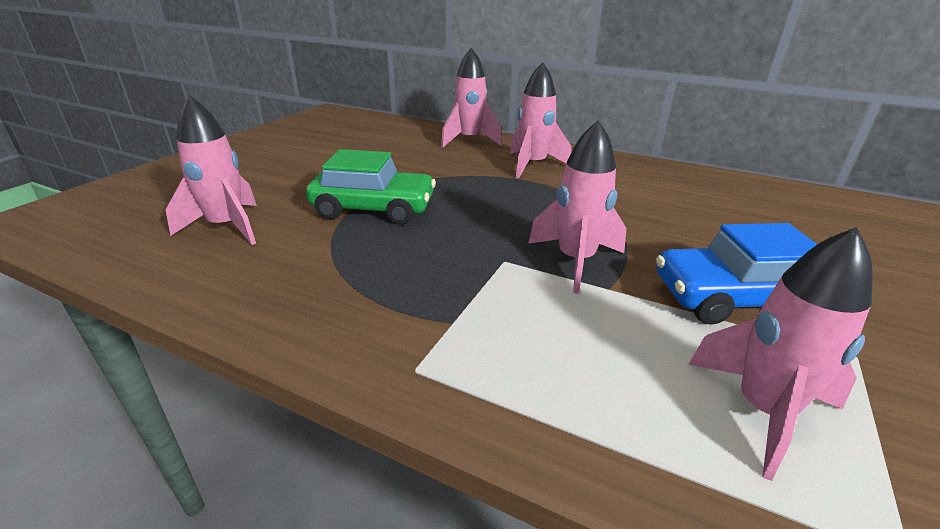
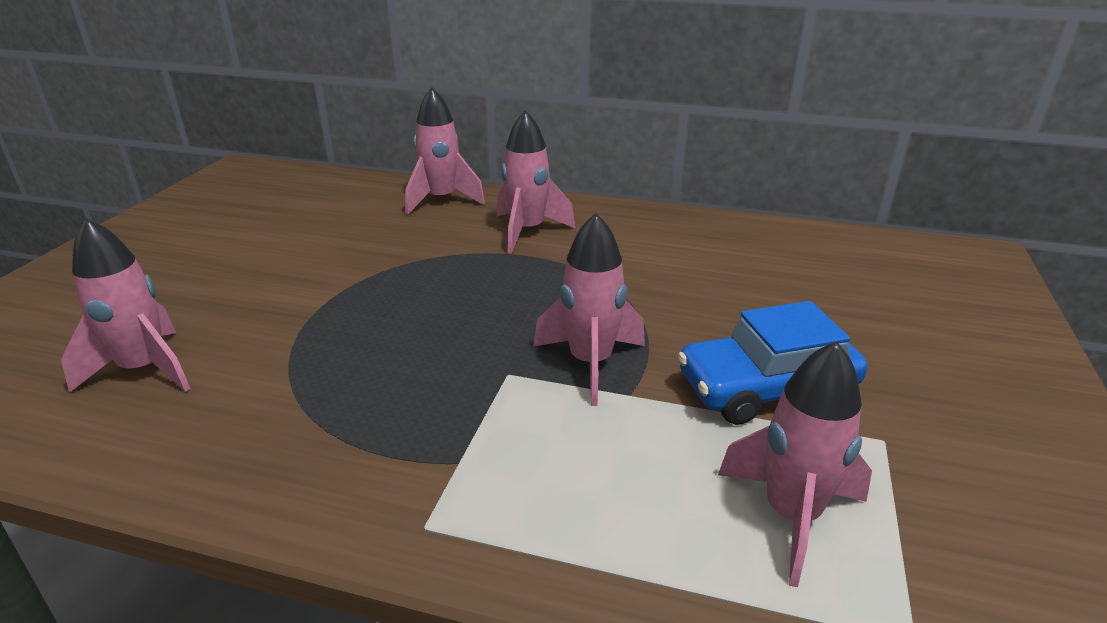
camera: 10 degrees left, 0 degrees up
(374, 209) = (334, 320): green car -> none

